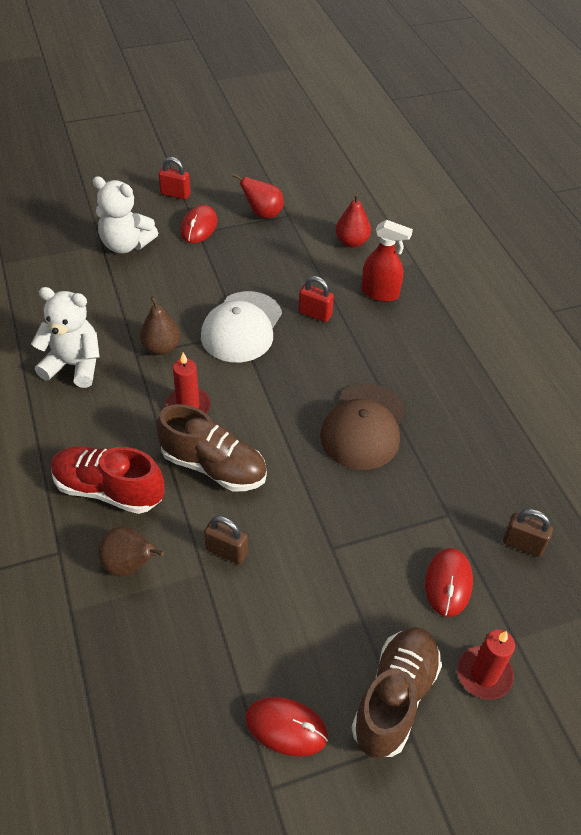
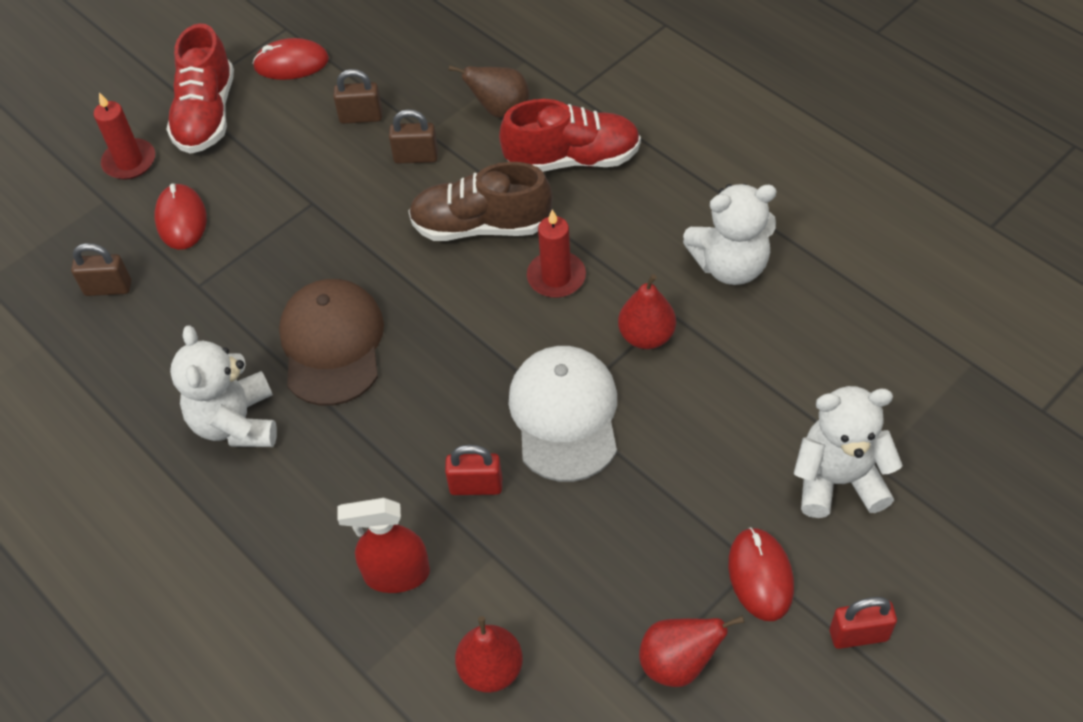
camera: 160 degrees right, 5 degrees up
(161, 348) = (646, 336): brown pear -> red pear
(251, 619) = (361, 117): none -> brown padlock
(394, 698) = (206, 115): brown shoe -> red shoe
(447, 404) = (236, 423): none -> white teddy bear

